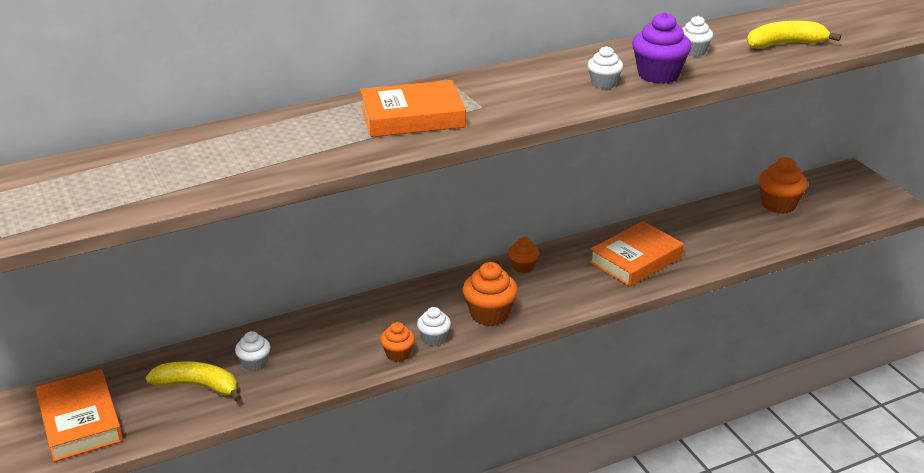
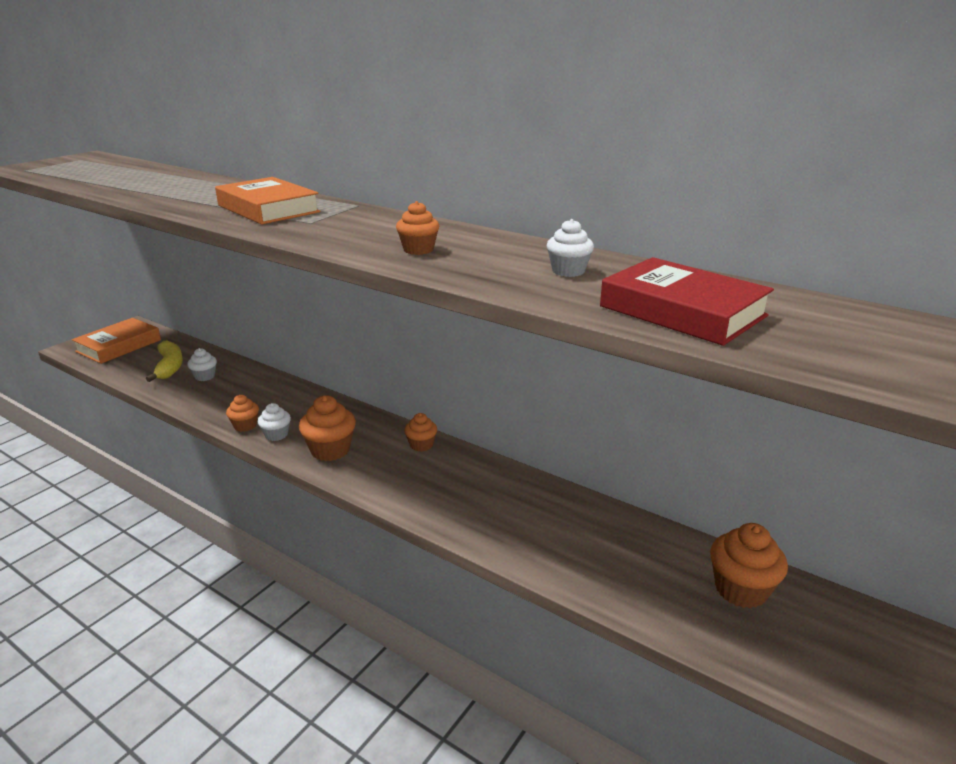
camera: 60 degrees right, 5 degrees down
(604, 83) = (418, 250): white cupcake -> orange cupcake
(635, 260) = (495, 507): orange book -> none
(658, 75) = (474, 266): purple cupcake -> none
(785, 44) = (682, 311): yellow banana -> red book

